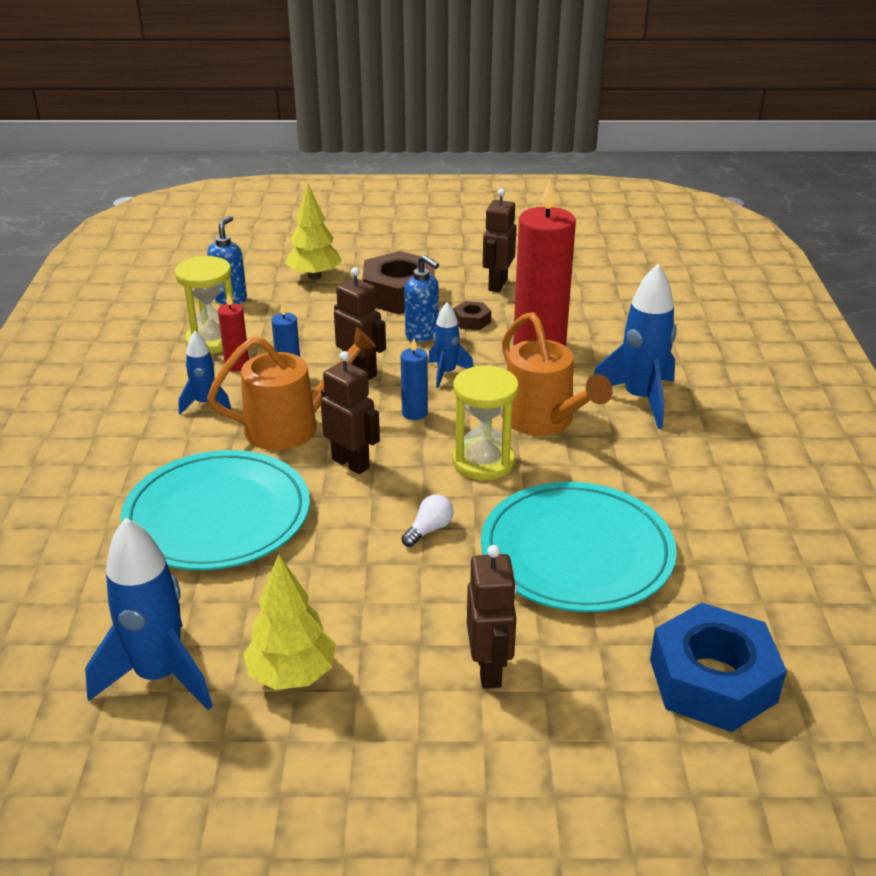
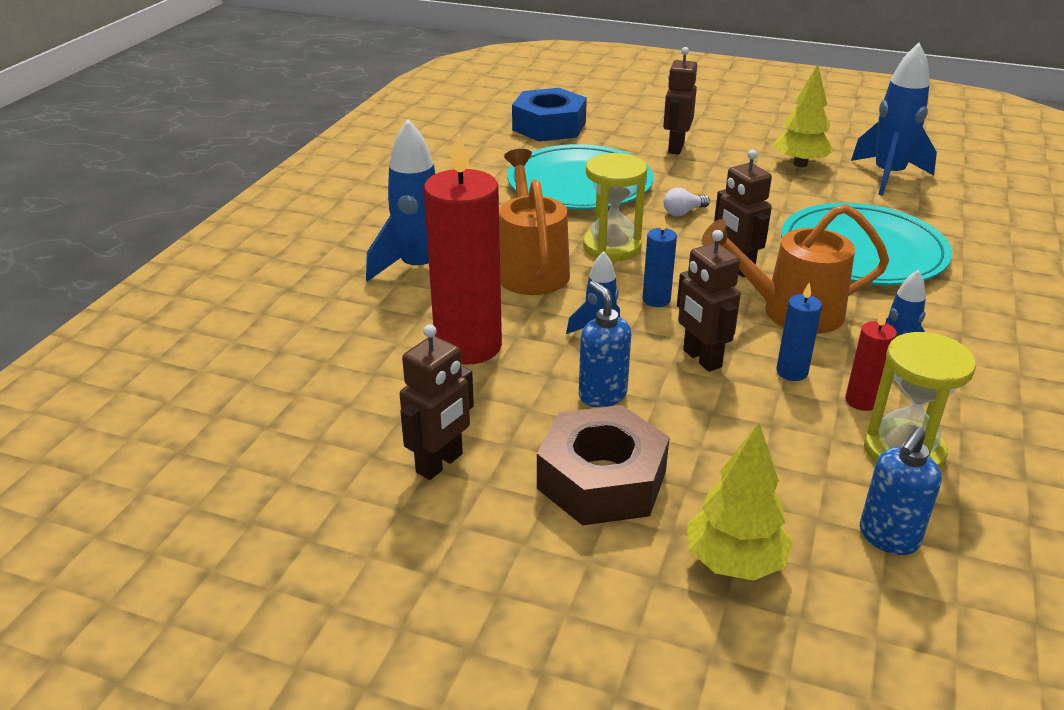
camera: 160 degrees left, 0 degrees up
(472, 321) = (523, 403): brown nut -> none

